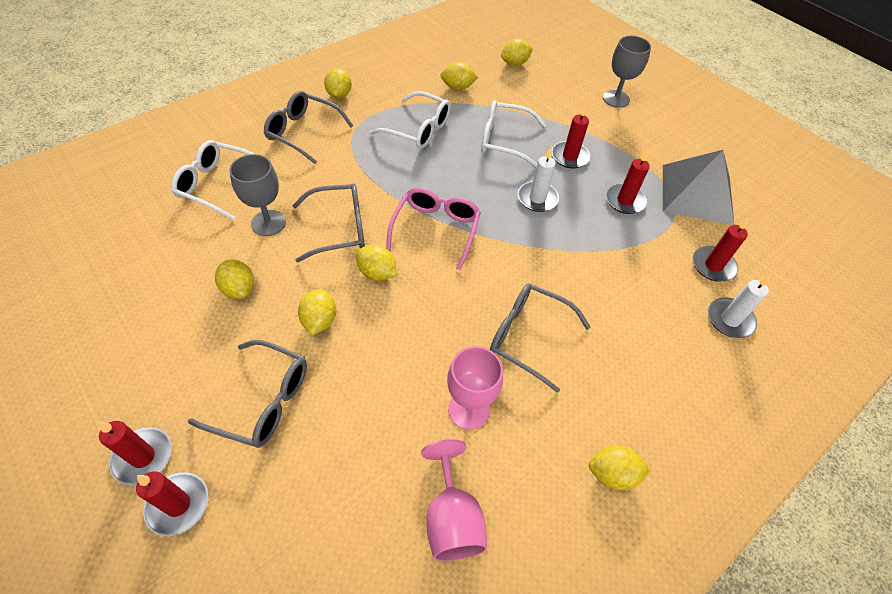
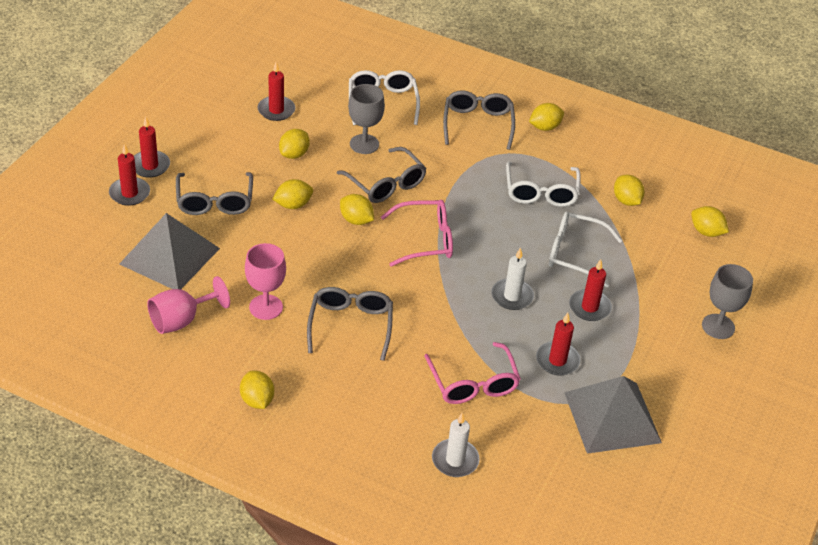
camera: 65 degrees right, 10 degrees down
(329, 492) = (169, 256): none -> grey pyramid
(377, 273) = (356, 220): yellow lemon -> yellow lemon turned 60 degrees counterclockwise
(504, 140) = (574, 254): white glasses -> white glasses turned 60 degrees counterclockwise
(637, 268) = (473, 384): none -> pink glasses
(713, 266) = (516, 441): red candle -> red candle (276, 110)

